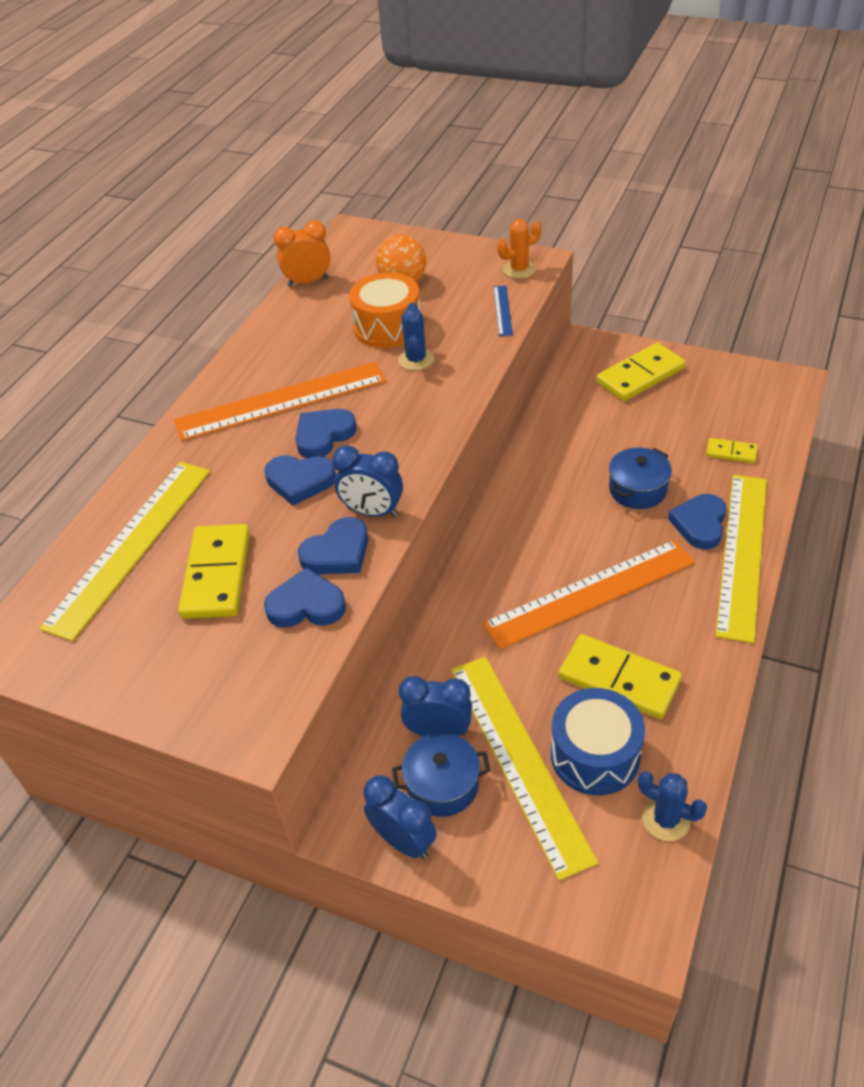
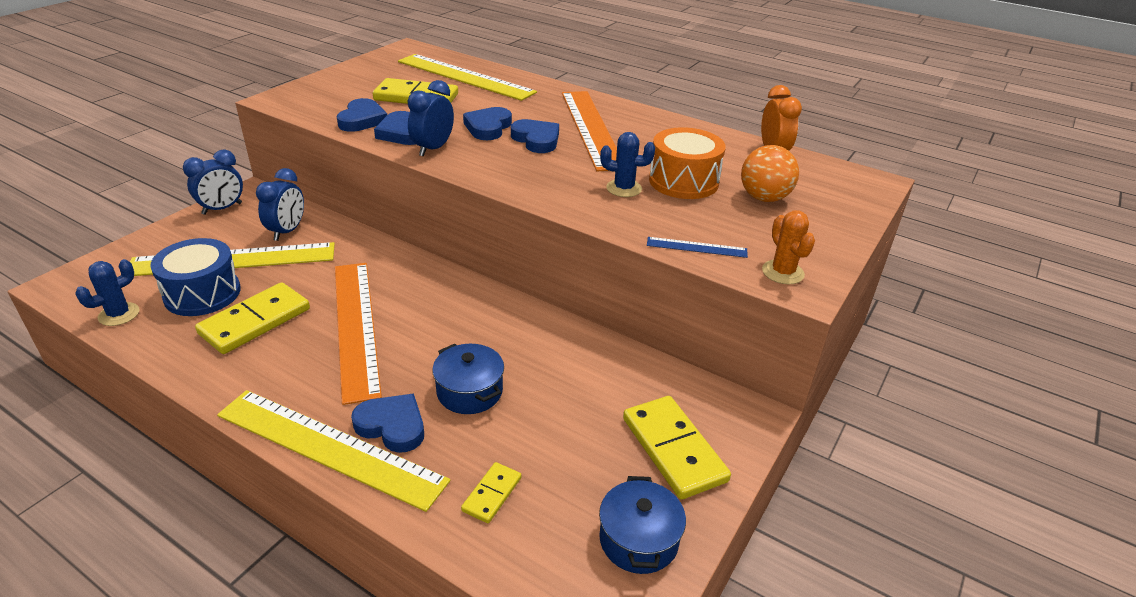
camera: 95 degrees right, 10 degrees down
(442, 785) = (245, 227): blue pot -> blue pot (638, 540)

